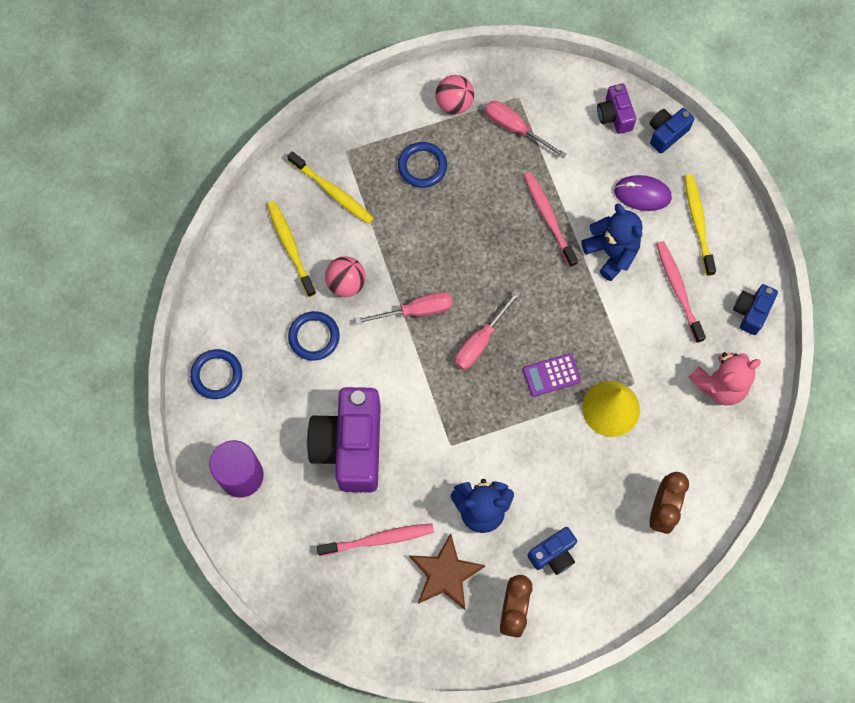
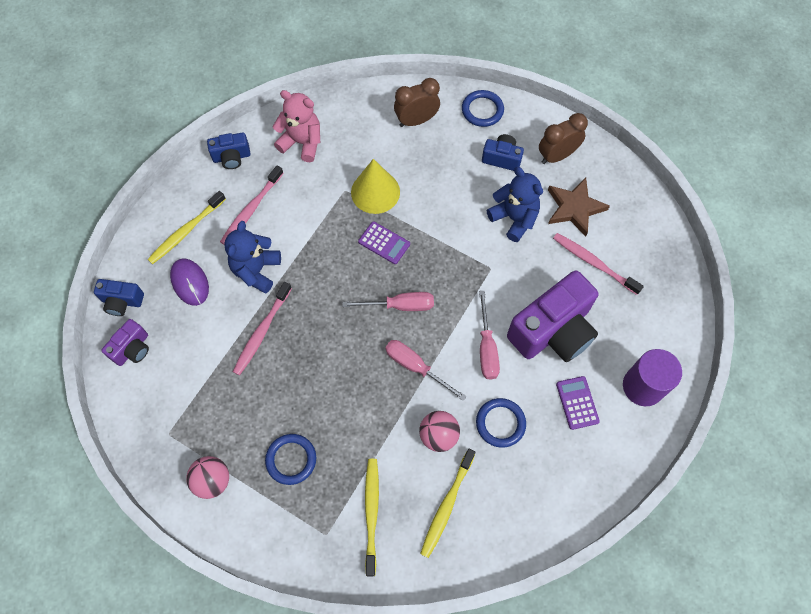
camera: 130 degrees left, 5 degrees down
(217, 375) = (594, 470): blue ring -> blue ring (482, 110)
(276, 410) = (577, 403): none -> purple calculator
(515, 129) = (200, 414): pink screwdriver -> pink screwdriver (486, 348)

